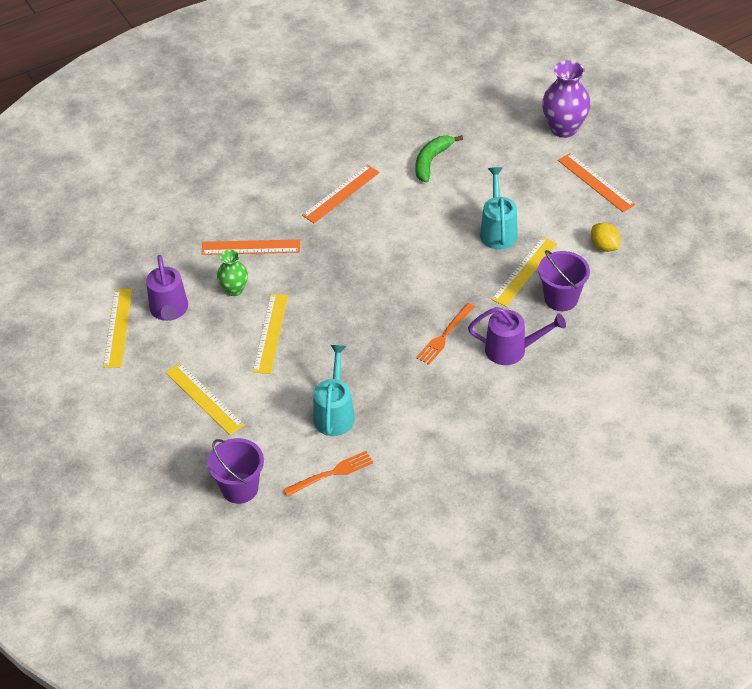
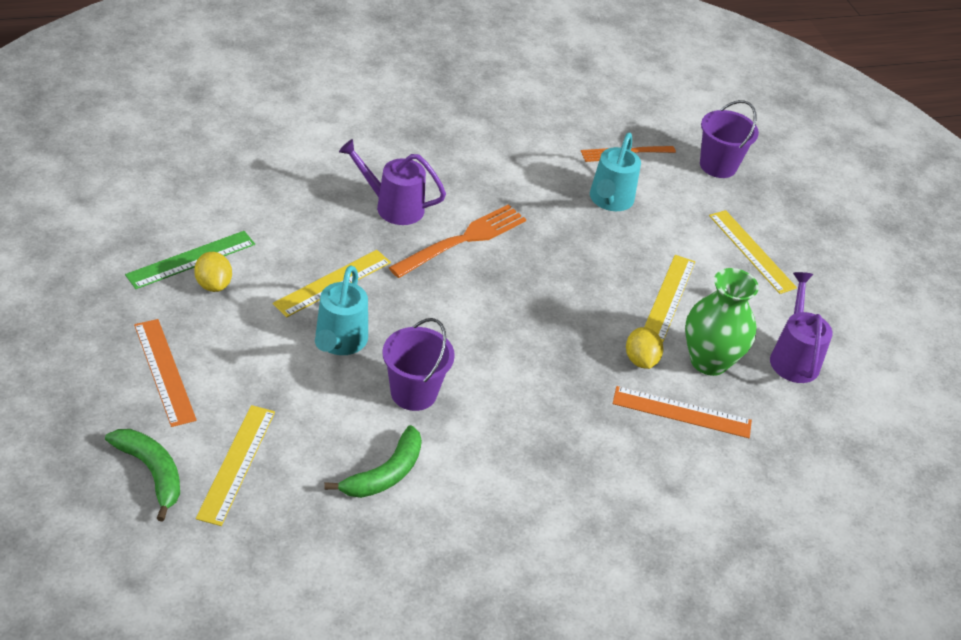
camera: 175 degrees left, 5 degrees down
(117, 327) = (858, 354): yellow ruler -> yellow ruler (237, 464)
(234, 289) = (709, 361): green vase -> green vase, size x1.69
(285, 276) = (640, 360): none -> yellow lemon
(341, 194) = (538, 458): orange ruler -> none
(444, 336) = (463, 240): orange fork -> orange fork, size x1.52
(561, 298) = (306, 241): purple bucket -> purple bucket (413, 393)
(564, 128) = (152, 472): purple vase -> green banana
(631, 260) = (191, 260): none -> green ruler

